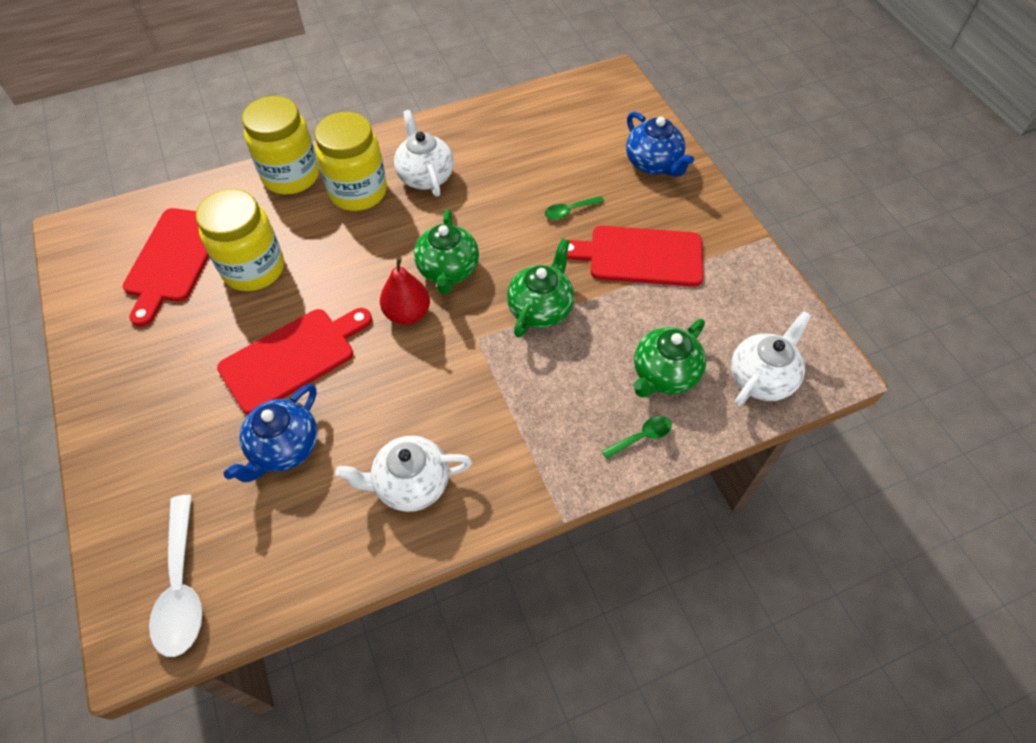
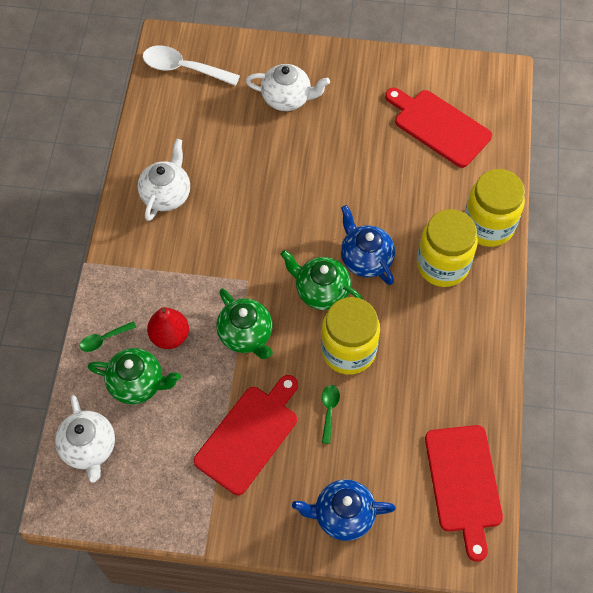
camera: 120 degrees right, 5 degrees up
(254, 269) = (400, 170): yellow jar -> yellow jar (348, 350)
(284, 448) = (237, 140): blue teapot -> blue teapot (365, 259)
(292, 357) = (304, 167): red cutting board -> red cutting board (464, 483)
(407, 313) = (298, 247): red pear -> red pear (170, 336)
(425, 176) = (433, 321): white teapot -> white teapot (287, 98)
(641, 437) = (104, 339): green spoon -> green spoon turned 60 degrees clockwise
(664, 374) = (137, 383): green teapot -> green teapot turned 120 degrees clockwise

